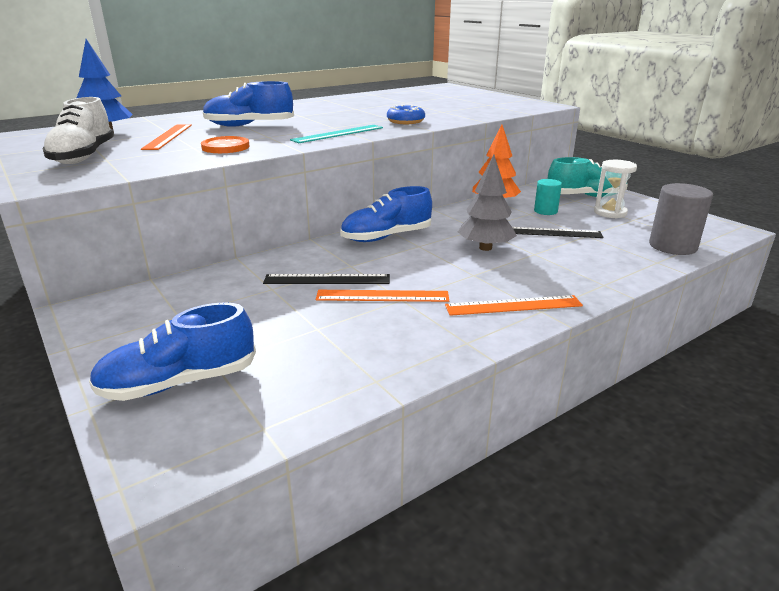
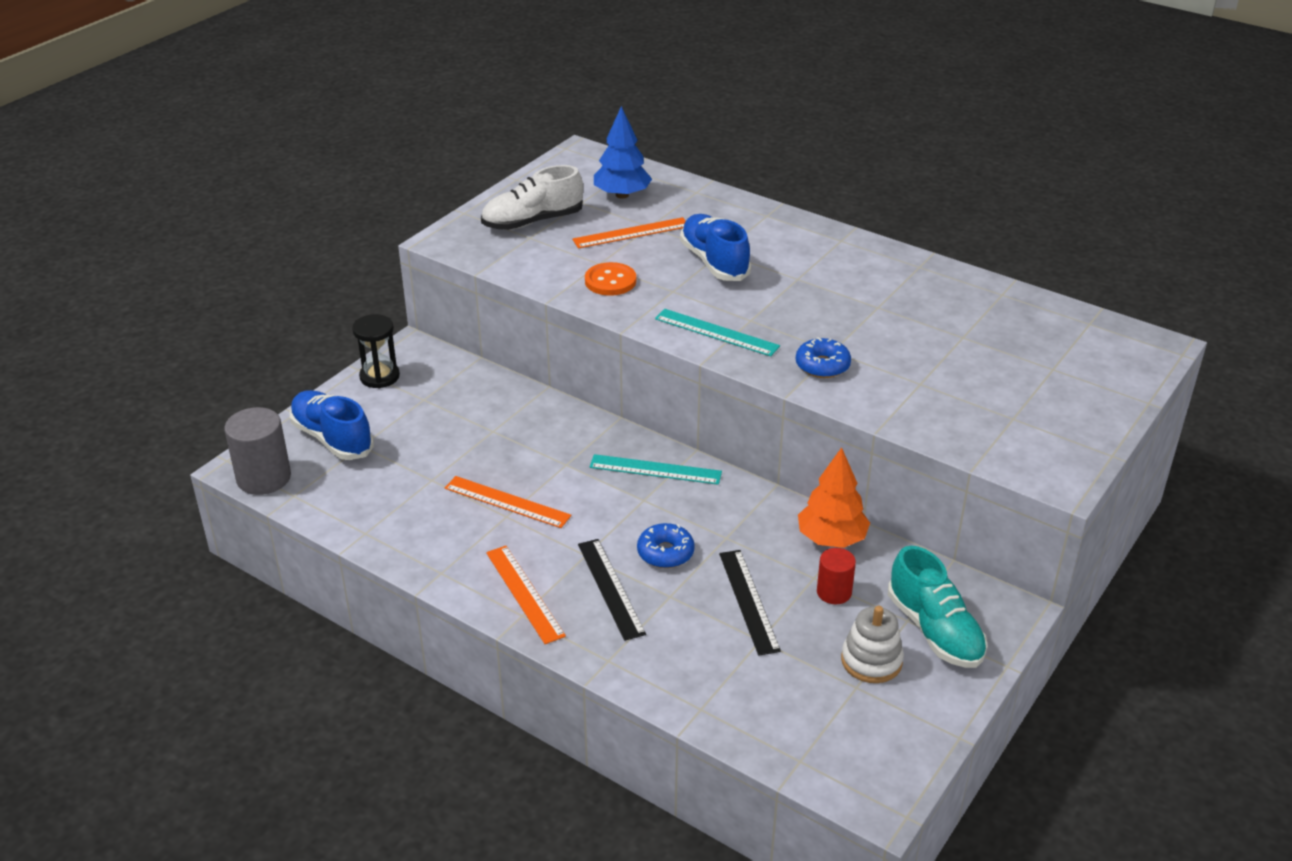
camera: 70 degrees right, 10 degrees up
(102, 336) = (379, 376): none -> black hourglass
(327, 279) = (526, 458): black ruler -> black ruler (610, 588)
(382, 296) = (507, 502): orange ruler -> orange ruler turned 45 degrees counterclockwise
(386, 237) = (655, 469): blue shoe -> turquoise ruler
(485, 248) = (665, 553): grey tree -> blue donut
(545, 211) = (834, 592): turquoise cylinder -> red cylinder
(610, 213) = (871, 661): white hourglass -> white stacking toy
(672, 246) = (766, 726): grey cylinder -> grey cylinder (264, 478)

